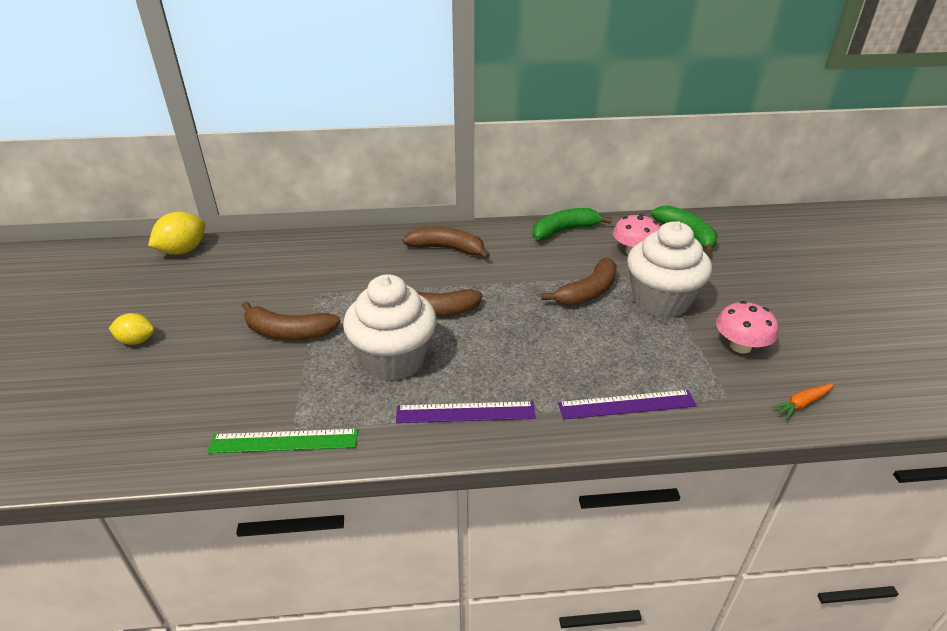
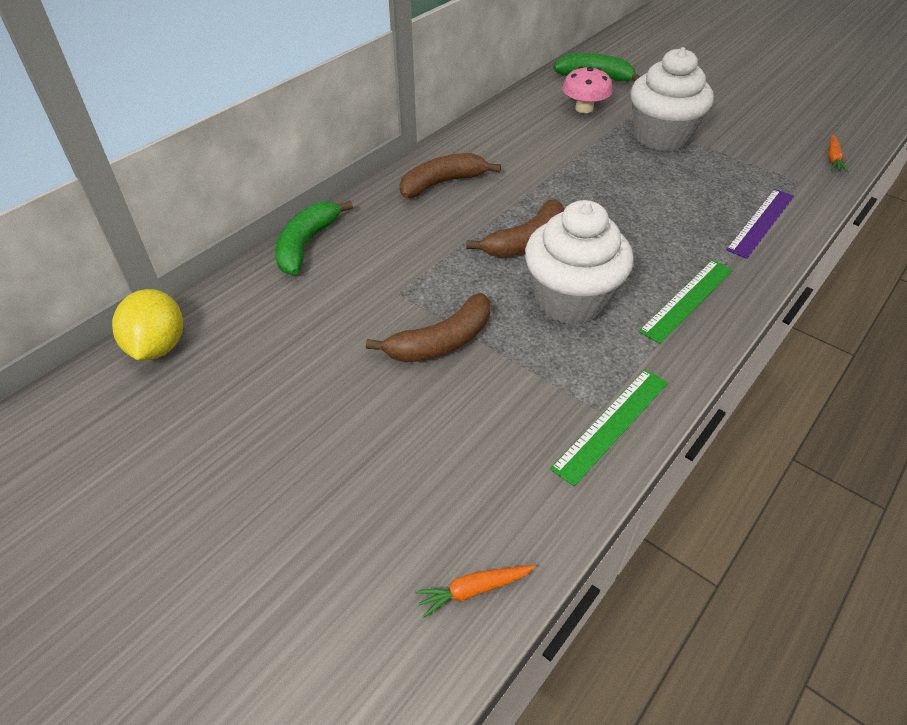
camera: 45 degrees left, 10 degrees up
(86, 455) = (474, 590): none -> orange carrot
(137, 341) = (300, 463): yellow lemon -> none
(465, 412) = (687, 300): purple ruler -> green ruler
(564, 231) = (507, 117): green banana -> green banana (306, 244)
(588, 292) = (607, 158): brown banana -> none
(740, 346) = (751, 141): pink mushroom -> none

